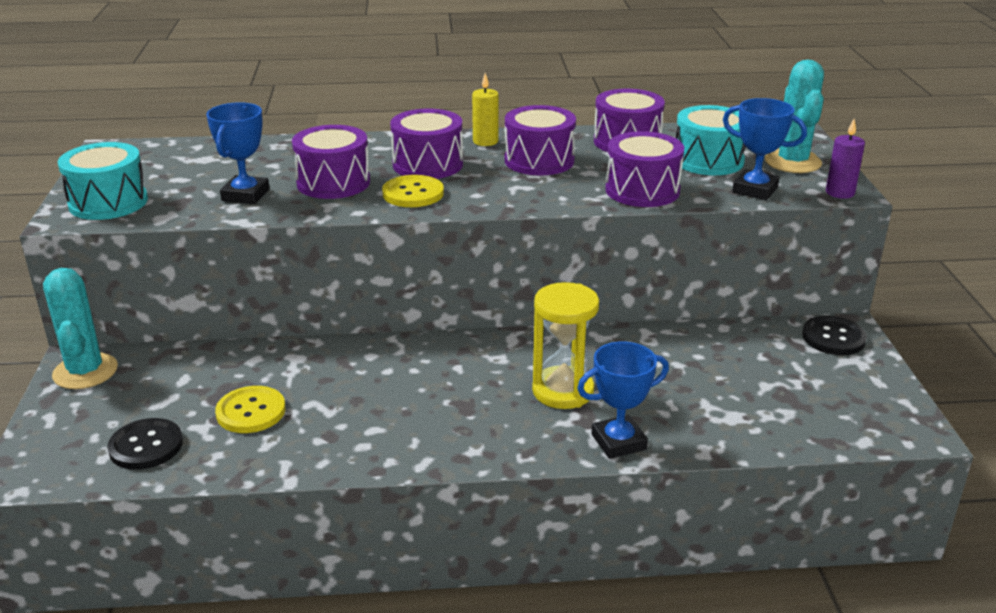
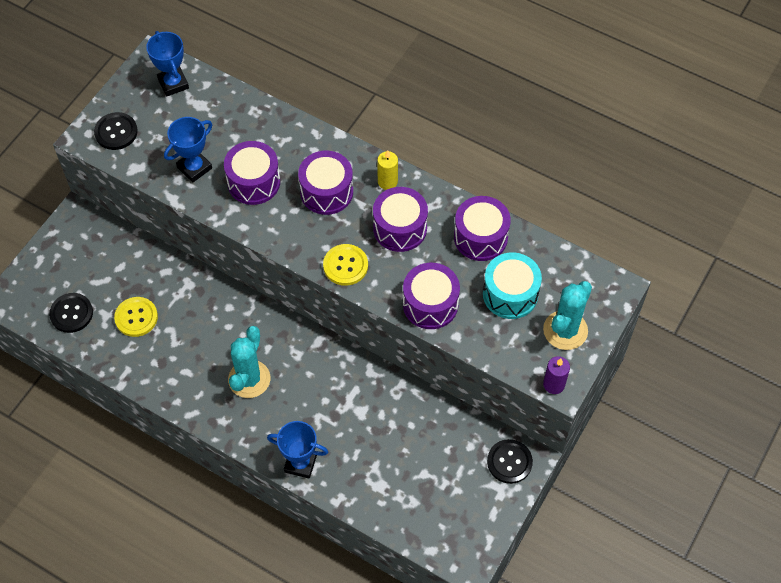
camera: 35 degrees right, 30 degrees up
(85, 371) = (76, 229): turquoise cactus -> turquoise cactus (249, 379)
(108, 202) = (116, 132): turquoise drum -> black button
(413, 193) = (290, 224): yellow button -> yellow button (345, 265)
(563, 391) = (307, 405): yellow hourglass -> none
(755, 190) = (502, 347): blue trophy -> blue trophy (173, 83)

